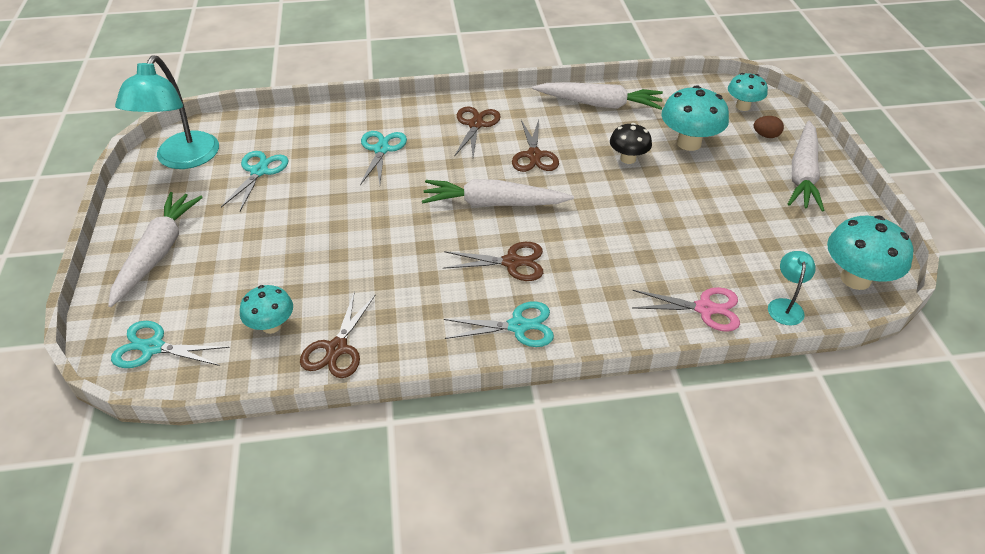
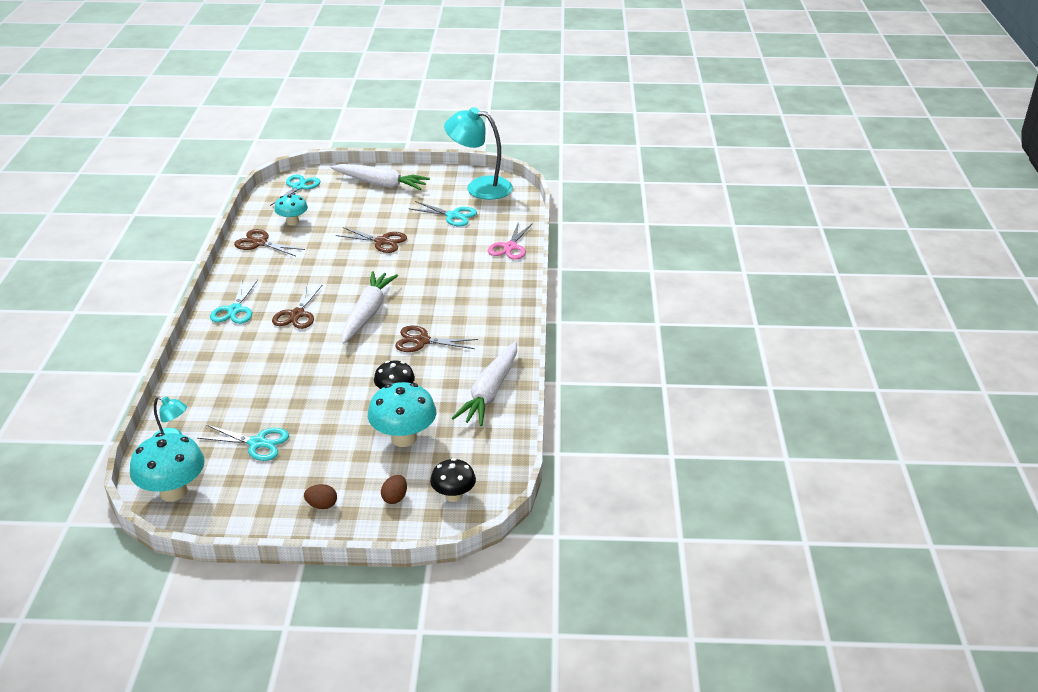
camera: 100 degrees right, 10 degrees down
(381, 149) = (460, 266): turquoise scissors -> turquoise scissors (257, 443)
(475, 124) = (480, 315): brown scissors -> brown scissors (382, 241)
(705, 308) = (197, 397): pink scissors -> pink scissors (510, 247)
(743, 106) = (453, 496): turquoise mushroom -> black mushroom
(802, 174) = (322, 505): white carrot -> brown egg

